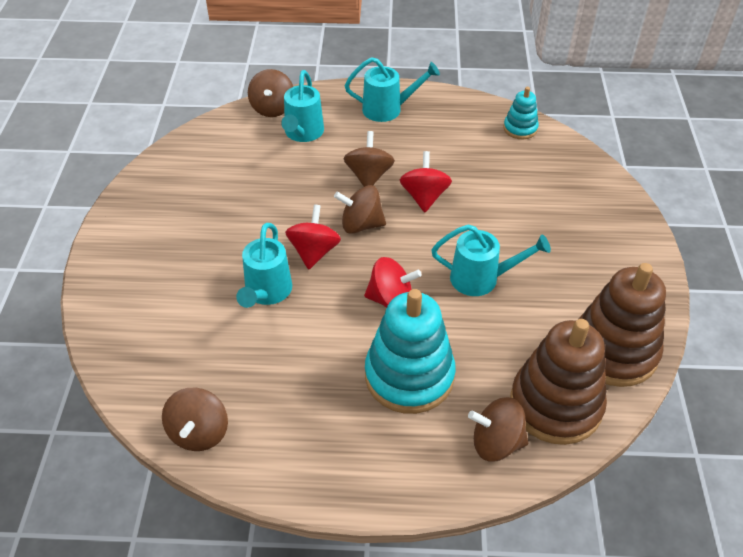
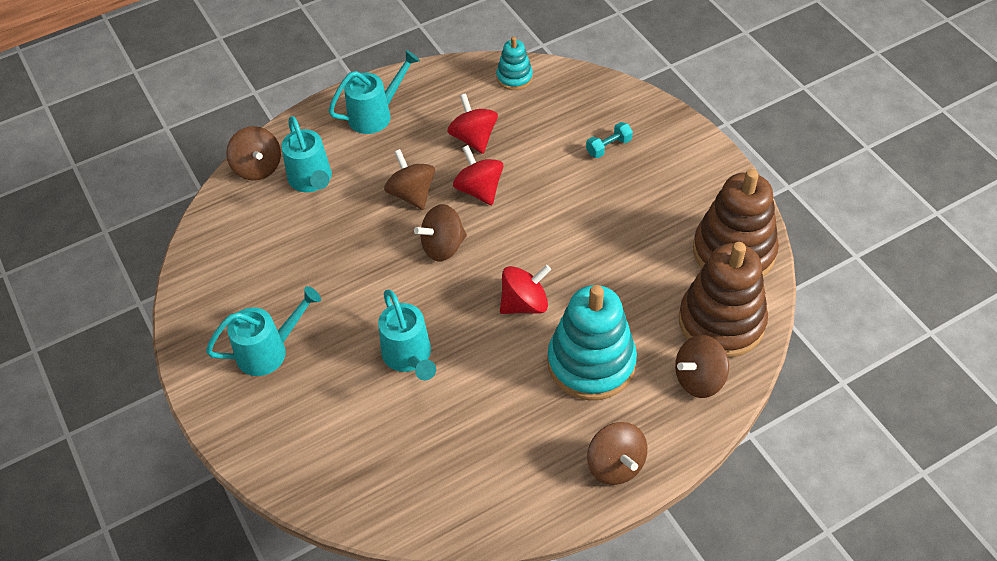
camera: 30 degrees left, 5 degrees up
(199, 432) = (454, 513): brown spinning top -> brown spinning top (615, 465)
(314, 252) = (421, 295): red spinning top -> red spinning top (473, 138)
(482, 279) = (586, 243): turquoise watering can -> turquoise watering can (269, 351)
(561, 213) = (608, 147): none -> turquoise dumbbell

